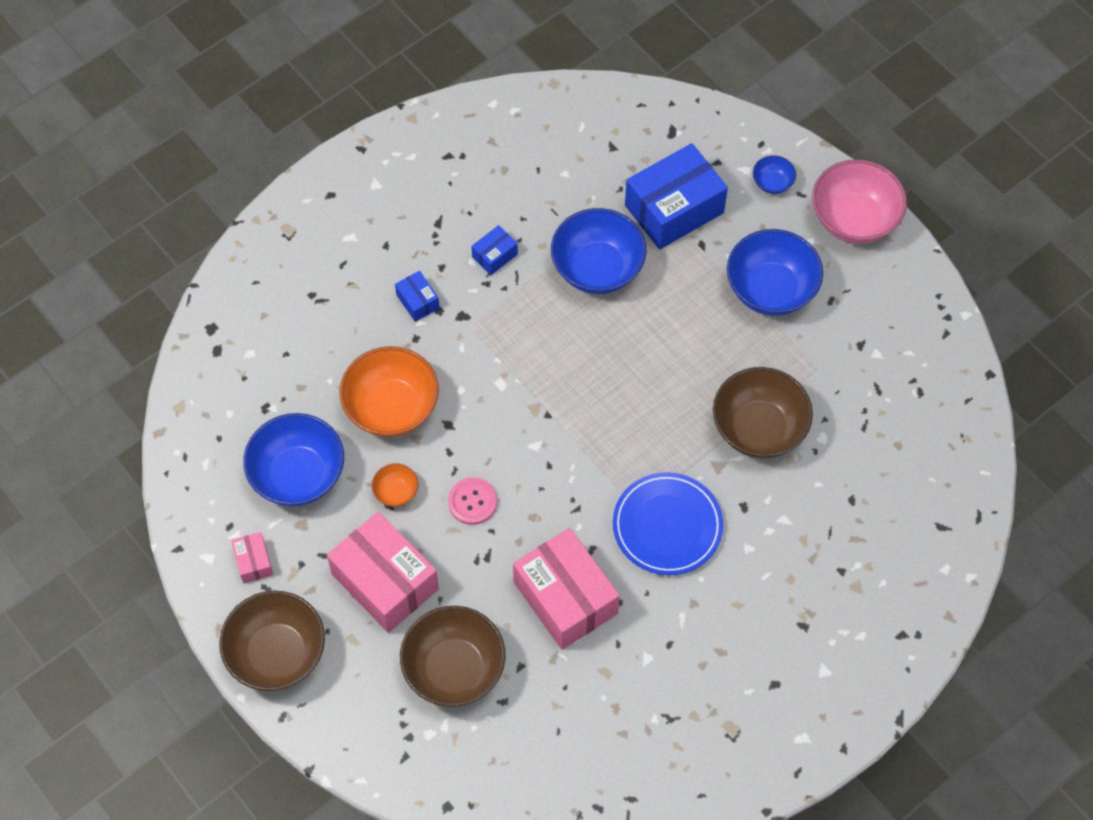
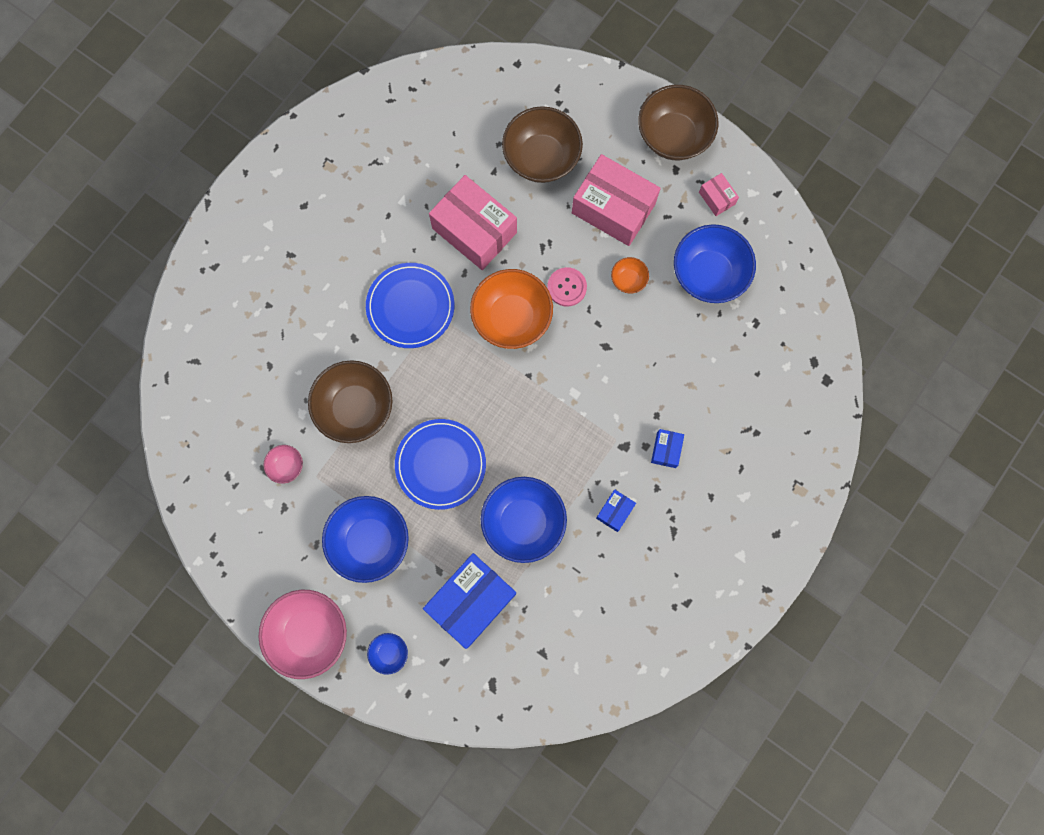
camera: 165 degrees right, 15 degrees up
(391, 408) = (655, 349): orange bowl -> orange bowl (512, 318)
(417, 301) = (666, 450): blue box -> blue box turned 60 degrees clockwise
(674, 346) = (440, 464): none -> blue plate
(850, 386) = (286, 466): none -> pink bowl

